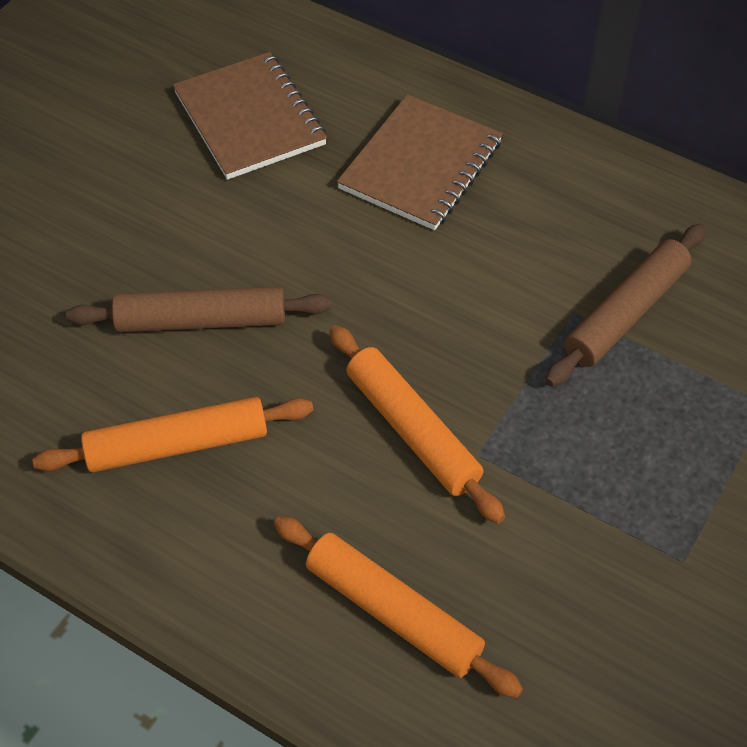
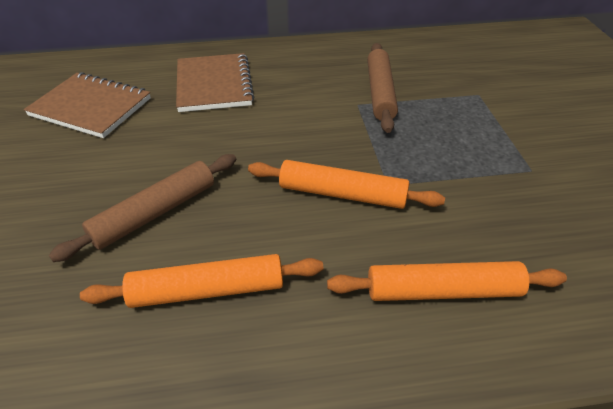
camera: 40 degrees left, 10 degrees down
(177, 445) = (207, 290): orange rolling pin -> orange rolling pin turned 45 degrees clockwise

